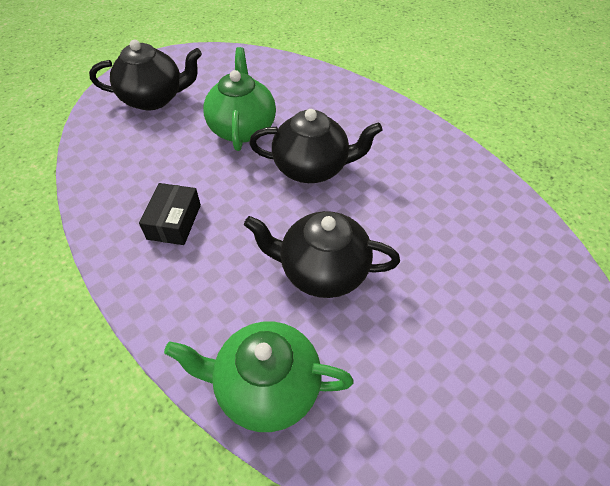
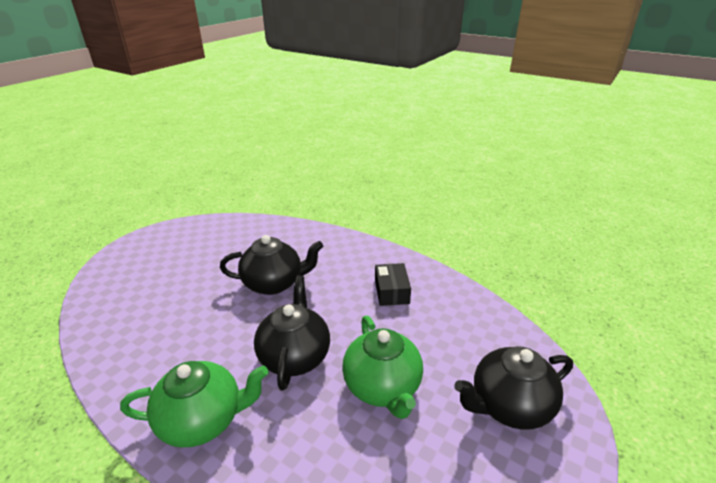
camera: 165 degrees right, 20 degrees down
(266, 387) = (296, 235): green teapot -> green teapot (203, 420)
(312, 168) = (295, 356): black teapot -> black teapot turned 105 degrees clockwise

